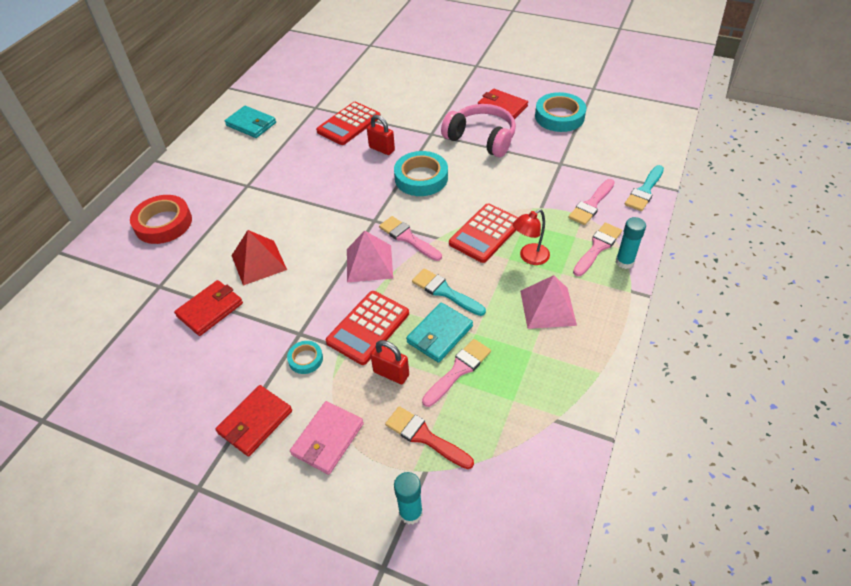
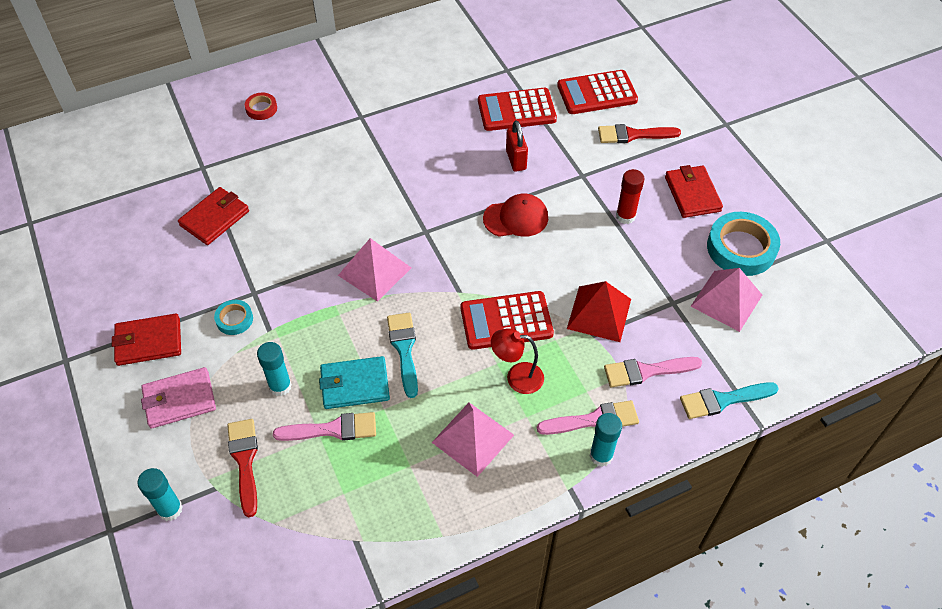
camera: 40 degrees right, 5 degrees up
(163, 223) = (261, 109): red tape -> red tape, size x0.51
(210, 310) = (215, 218): red wallet -> red wallet turned 45 degrees counterclockwise
(251, 124) = (430, 51): turquoise wallet -> none
(258, 262) = (292, 201): red pyramid -> red pyramid (599, 313)
(368, 328) = (308, 331): red calculator -> red calculator (597, 93)
(391, 373) = (280, 386): red padlock -> turquoise glue stick
(408, 238) = (433, 272): pink brush -> none
(421, 178) = (516, 218): turquoise tape -> red cap
(433, 98) = (633, 135): none -> red brush
(481, 139) = (625, 216): pink headphones -> red glue stick
(584, 144) = (726, 300): none -> pink pyramid

